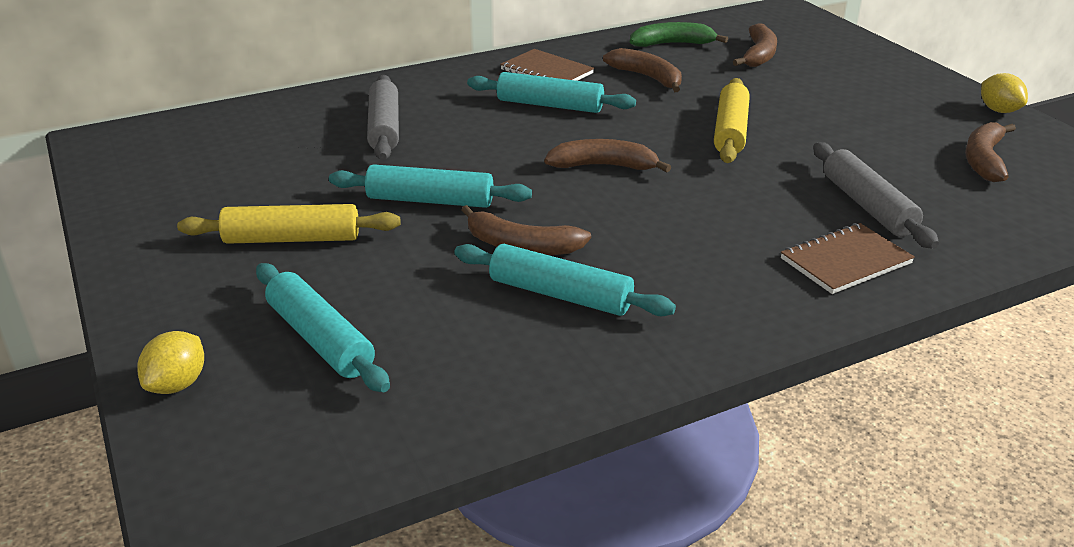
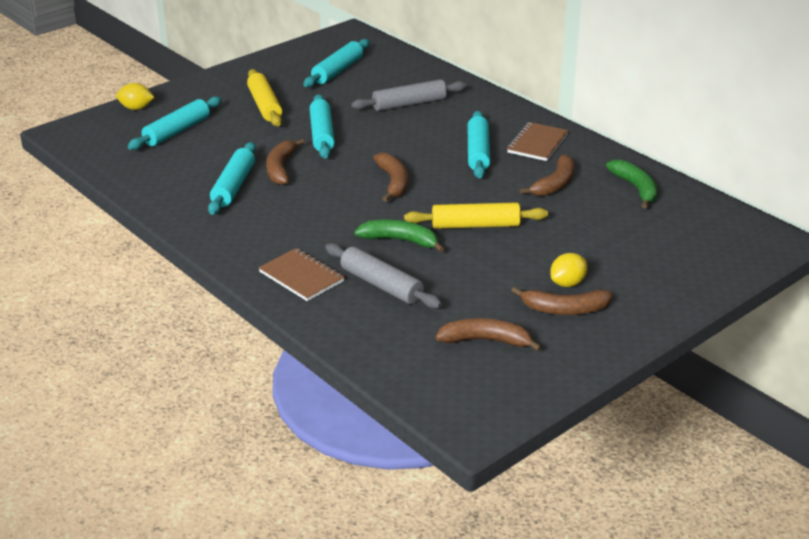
camera: 75 degrees right, 0 degrees up
(227, 164) = (338, 71): none -> turquoise rolling pin
(758, 180) = (400, 240): none -> green banana
(759, 55) = (641, 230): brown banana -> brown banana (565, 309)
(867, 206) = (381, 285): grey rolling pin -> grey rolling pin turned 75 degrees clockwise
(998, 110) = (597, 355): yellow lemon -> yellow lemon (567, 283)

